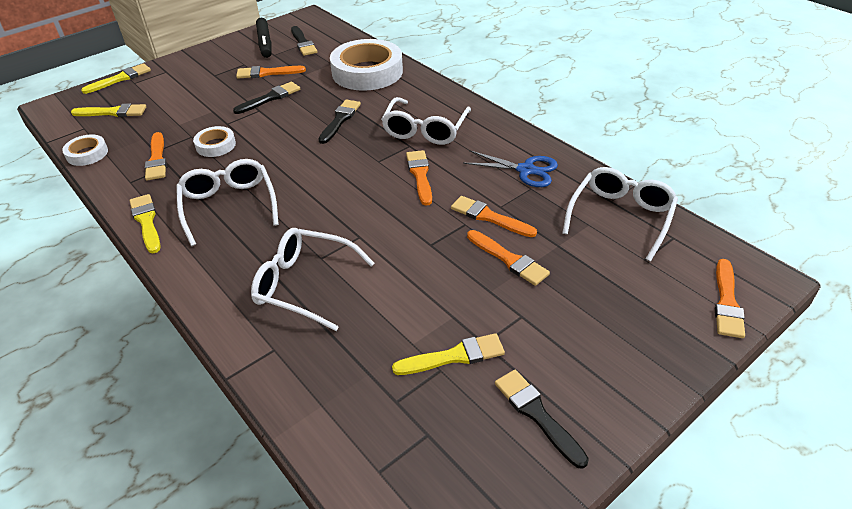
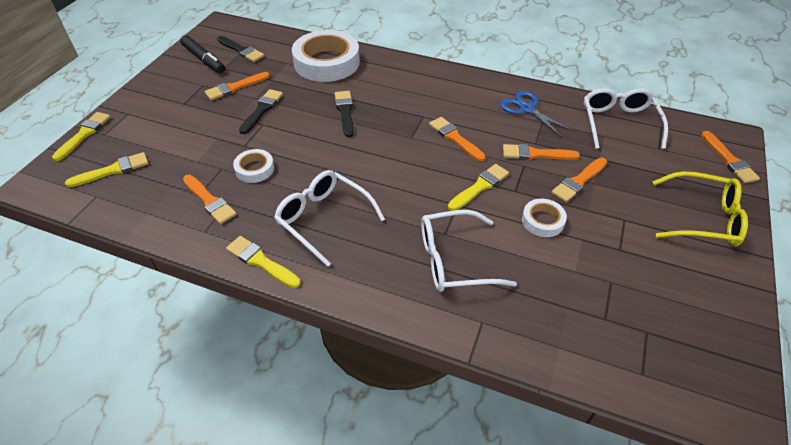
camera: 30 degrees left, 5 degrees up
(87, 154) = (129, 220): white tape -> white tape (542, 221)
(425, 130) = (423, 99): white glasses -> none
(454, 356) = (611, 268): yellow brush -> yellow brush (479, 187)
(509, 259) = (578, 181): orange brush -> orange brush turned 120 degrees clockwise
(526, 170) = (526, 109): blue scissors -> blue scissors turned 120 degrees counterclockwise
(537, 414) = (697, 284): black brush -> none
(620, 351) = (703, 218): none -> yellow glasses

